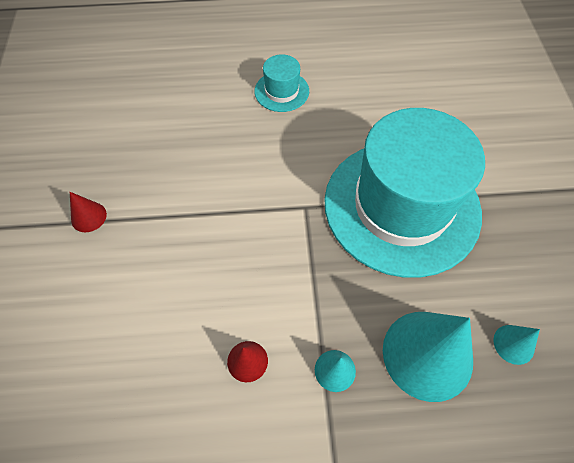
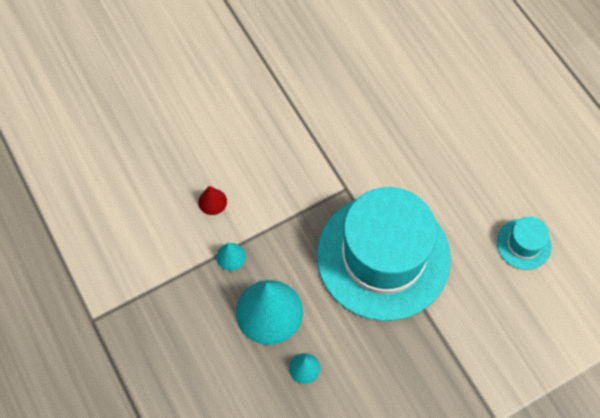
camera: 65 degrees right, 5 degrees up
(88, 217) = (264, 54): red cone -> none
(281, 91) = (451, 123): turquoise hat -> turquoise hat (523, 244)

